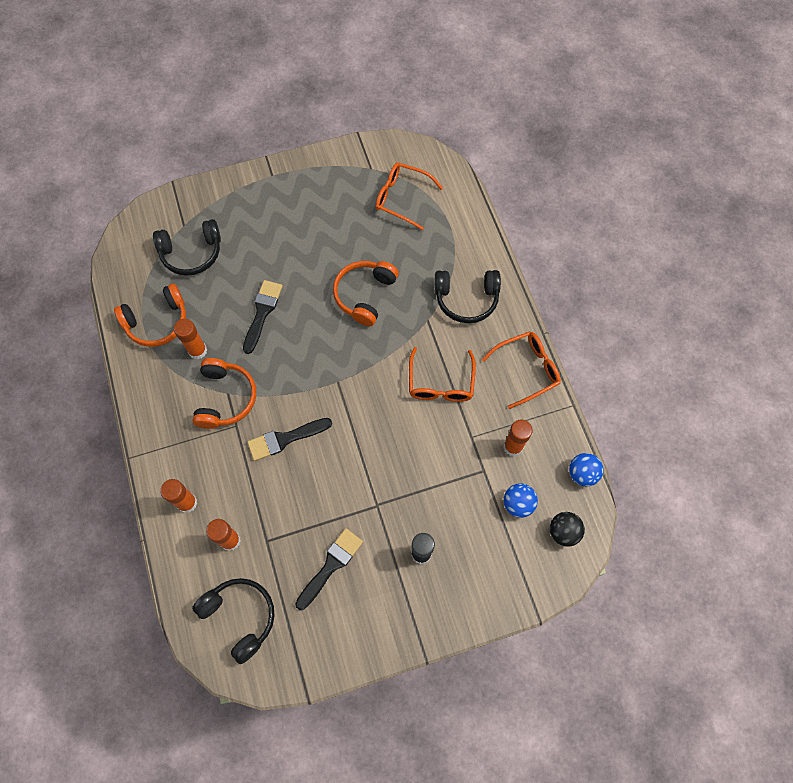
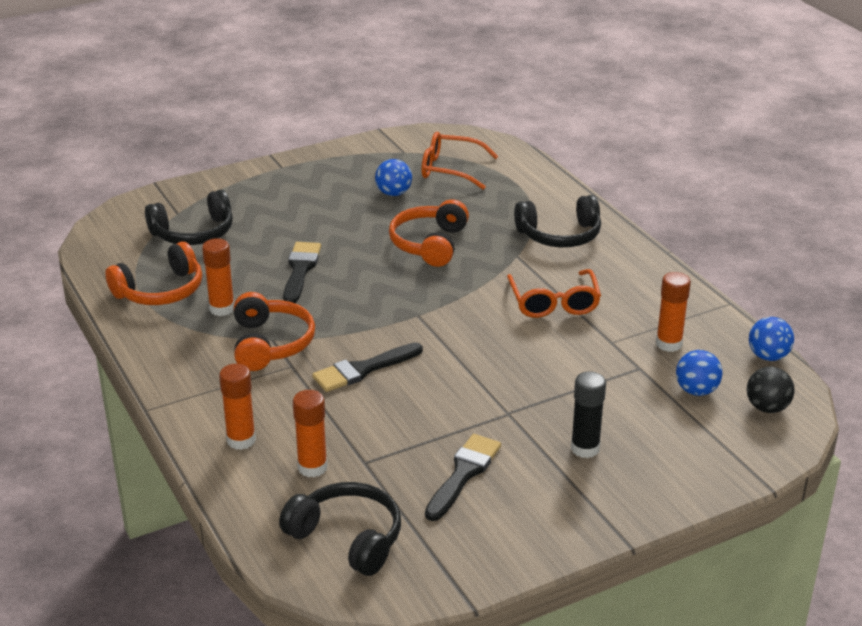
camera: 10 degrees left, 35 degrees down
(351, 224) = (393, 193): none -> blue ball
(527, 369) = (659, 281): orange glasses -> none

